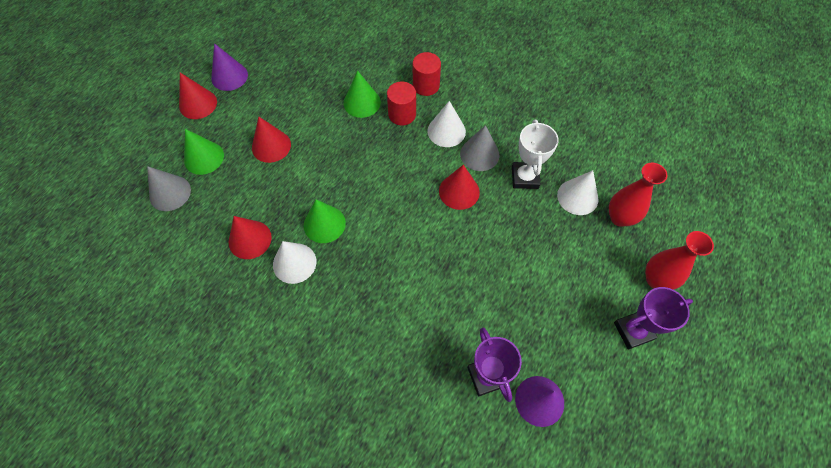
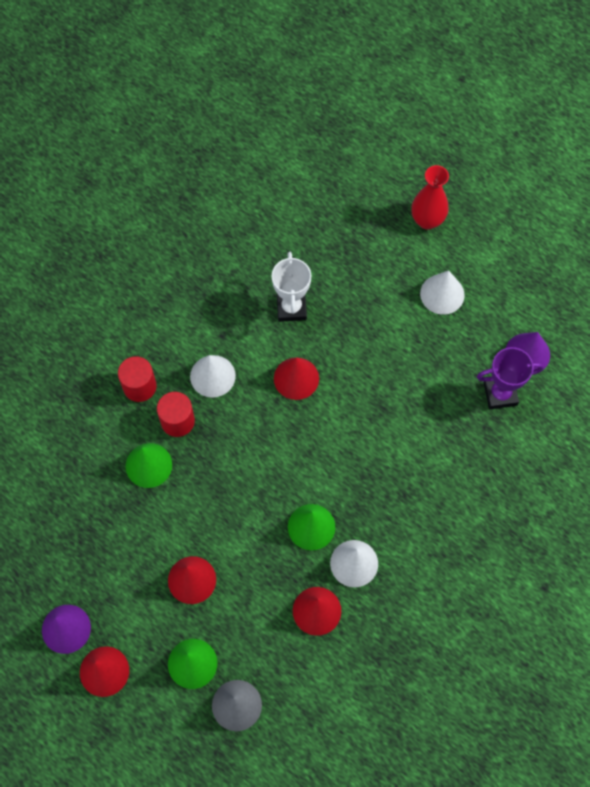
camera: 80 degrees left, 5 degrees up
(479, 154) = (252, 347): grey cone -> none
(525, 177) = (291, 308): white trophy -> white trophy turned 75 degrees clockwise
(577, 197) = (324, 263): white cone -> white cone (442, 294)
(619, 218) = (356, 231): red vase -> none
(633, 331) = (474, 256): purple trophy -> none

